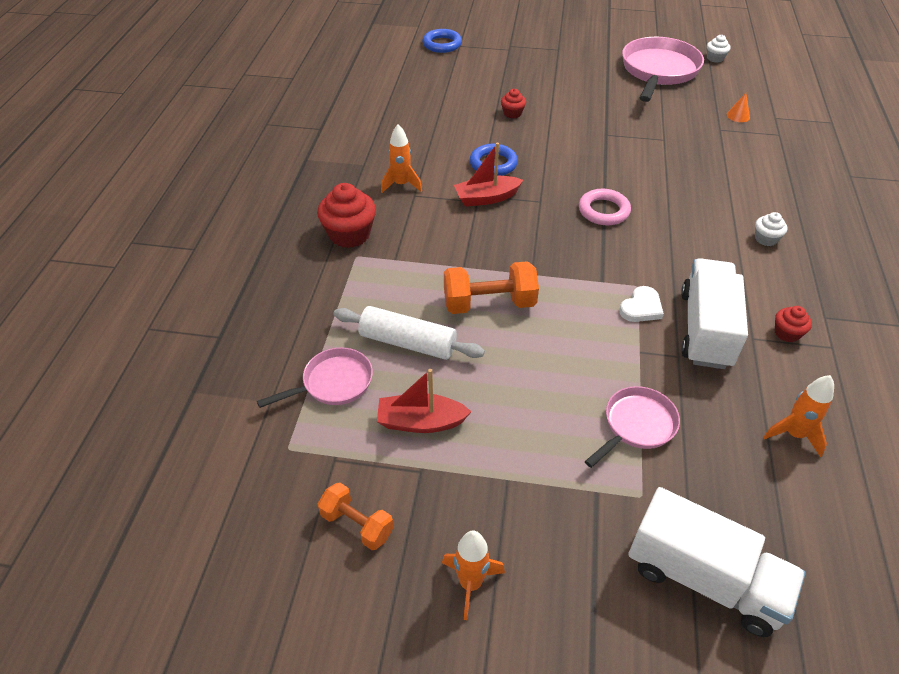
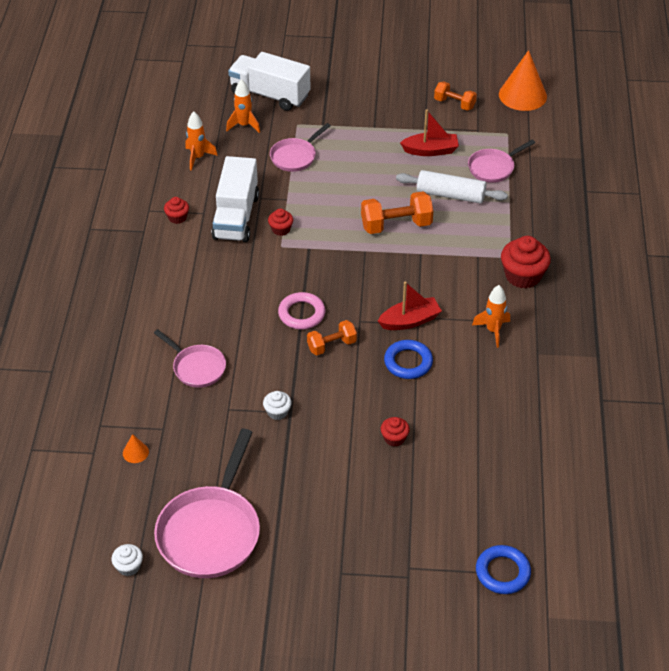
camera: 175 degrees right, 0 degrees up
(226, 537) = (522, 95): none -> orange cone
(470, 583) = (389, 86): orange rocket -> orange rocket (244, 125)
(569, 181) = (331, 345): none -> orange dumbbell
(641, 307) = (281, 229): white heart -> red cupcake
(704, 171) = (197, 367): none -> pink pan
(766, 239) = (163, 294): white cupcake -> white cupcake (277, 412)

